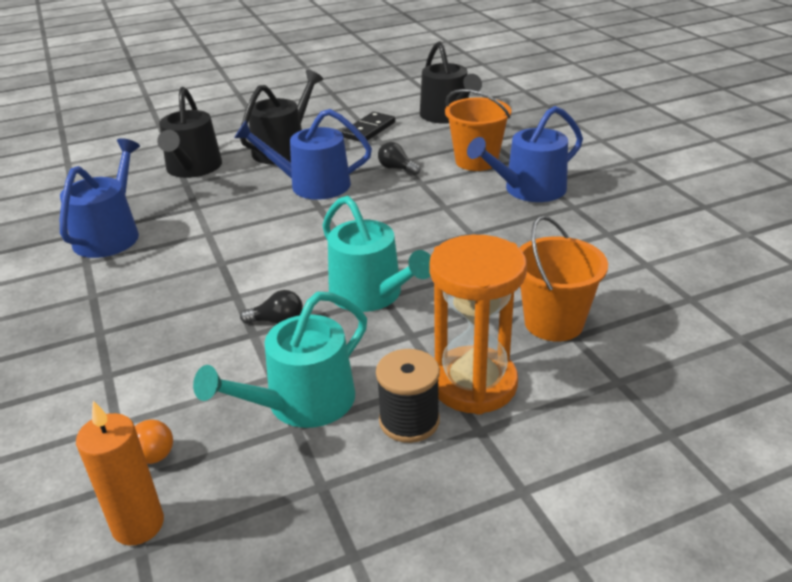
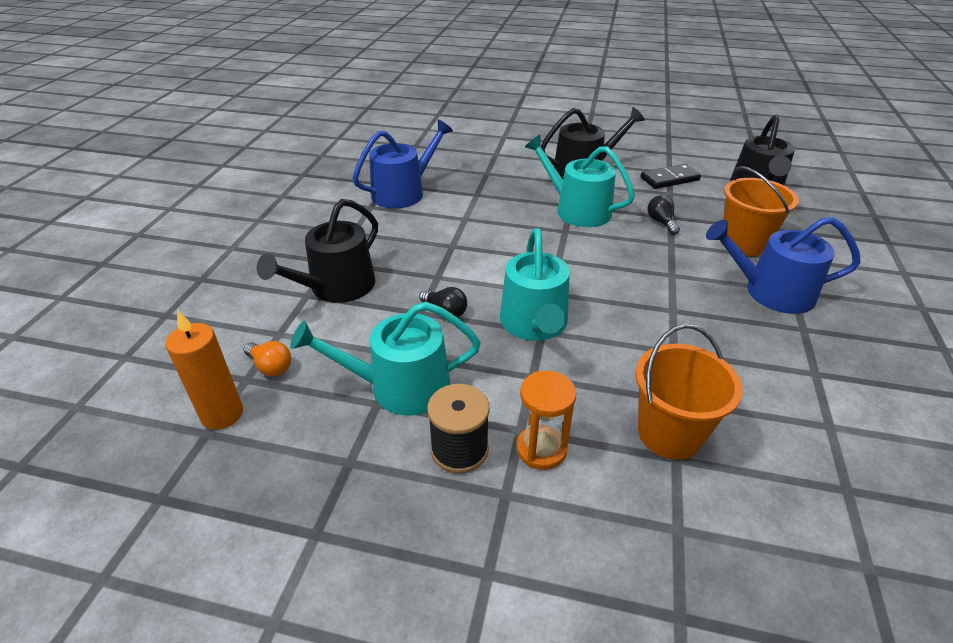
camera: 35 degrees right, 5 degrees up
(192, 168) = (502, 163): black watering can -> black watering can (336, 287)
(312, 185) = (577, 210): blue watering can -> turquoise watering can
(474, 384) = (541, 449): orange hourglass -> orange hourglass, size x0.58

